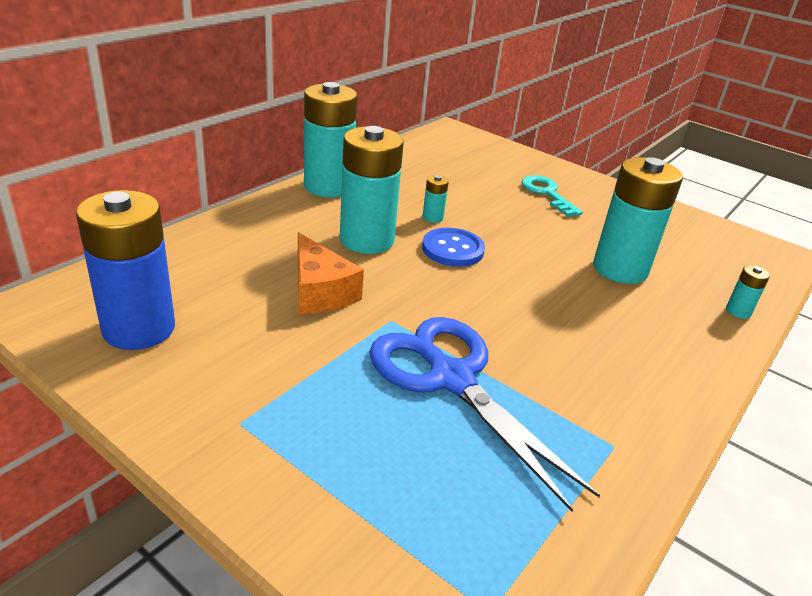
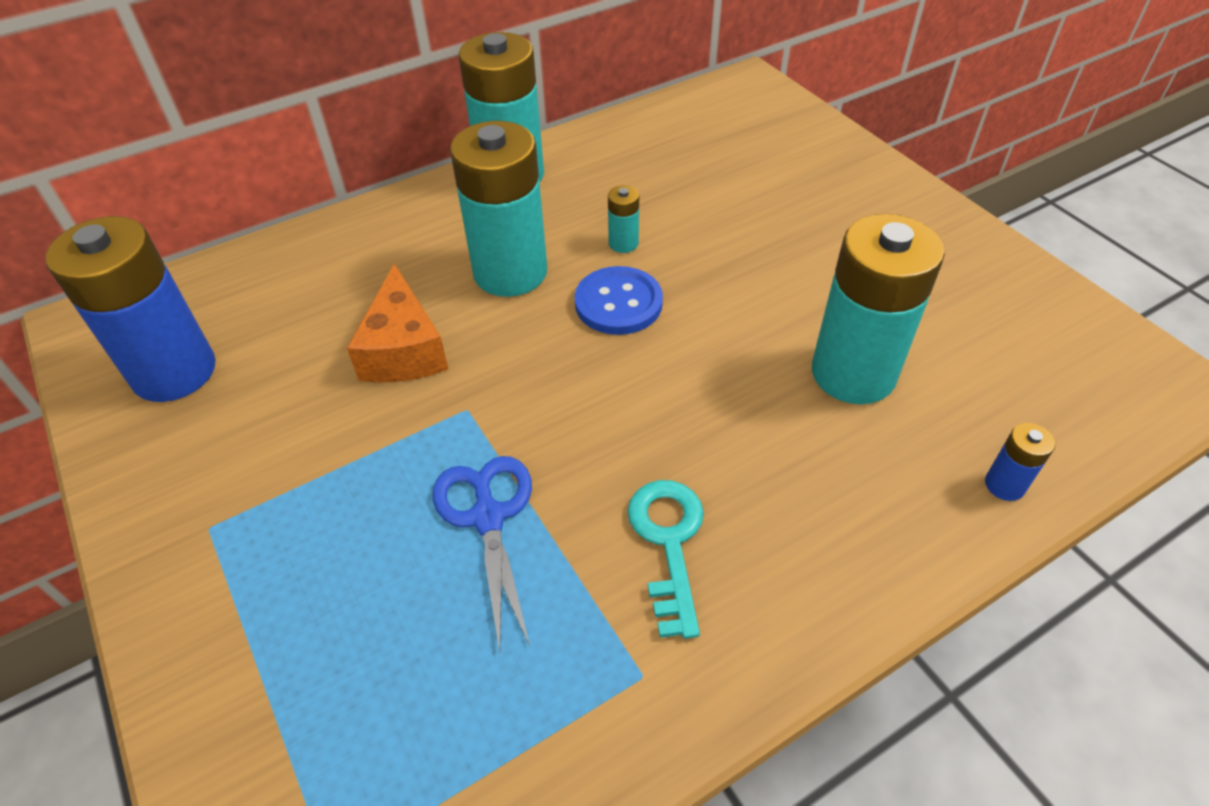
camera: 25 degrees right, 15 degrees up
(451, 378) = (488, 517): blue scissors -> blue scissors, size x0.60
(547, 194) = (825, 216): turquoise key -> turquoise key (668, 543)
(738, 311) = (1004, 485): turquoise battery -> blue battery

